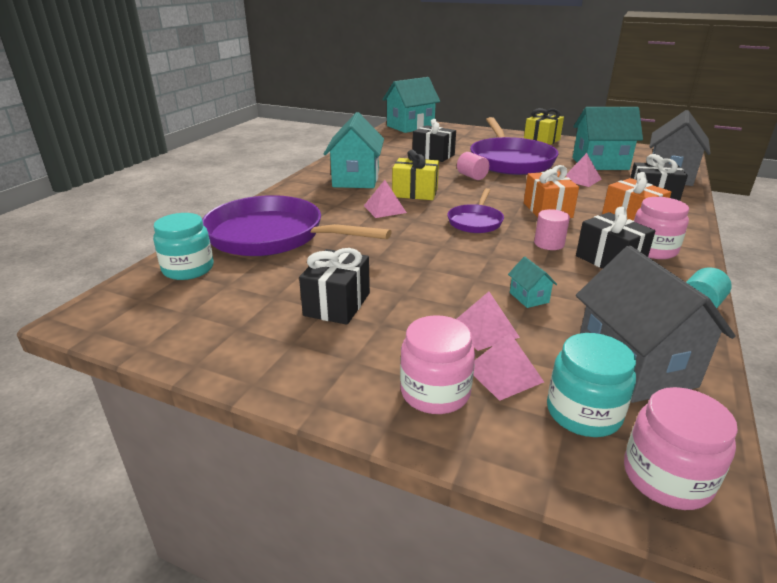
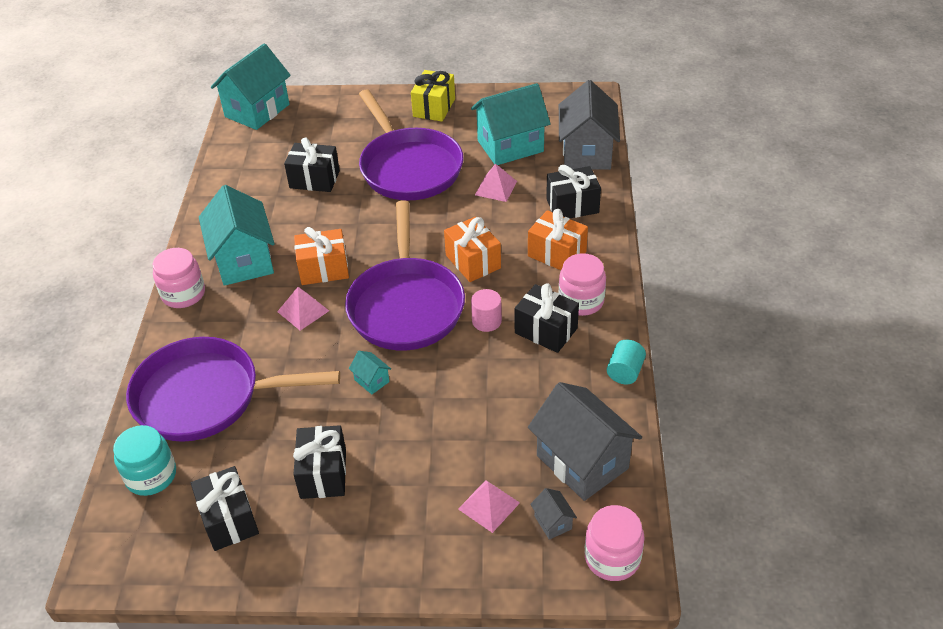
camera: 20 degrees left, 15 degrees up
(226, 313) = (229, 519): none -> black gift
(415, 193) = (324, 269): yellow gift -> orange gift
(435, 392) = (443, 542): pink jar -> pink jar (183, 294)
(472, 176) = (375, 216): pink cylinder -> none
(475, 221) = (406, 305): purple pan -> purple pan, size x1.99
(484, 330) = (460, 462): pink pyramid -> none
(529, 297) = (486, 408): turquoise house -> turquoise house (371, 381)
(583, 413) = (553, 522): turquoise jar -> grey house

